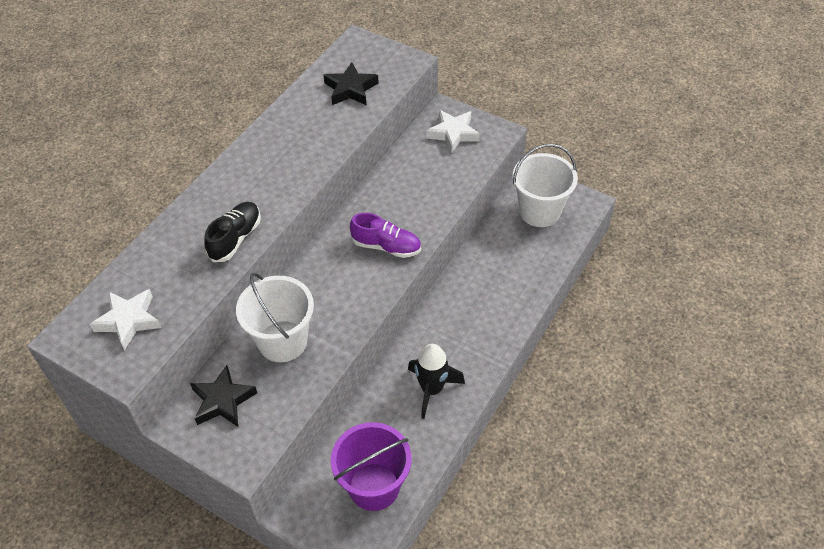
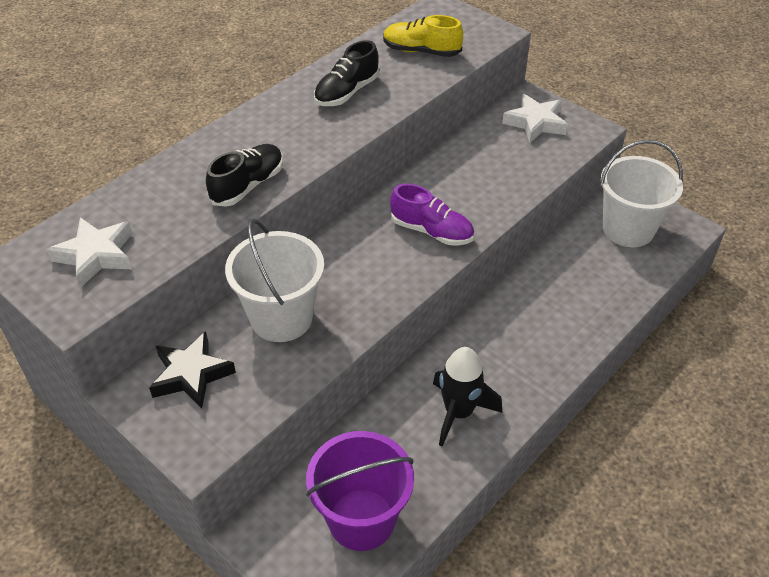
camera: 10 degrees right, 5 degrees down
(297, 138) = (347, 92): none -> black shoe
(350, 89) = (421, 51): black star -> yellow shoe

